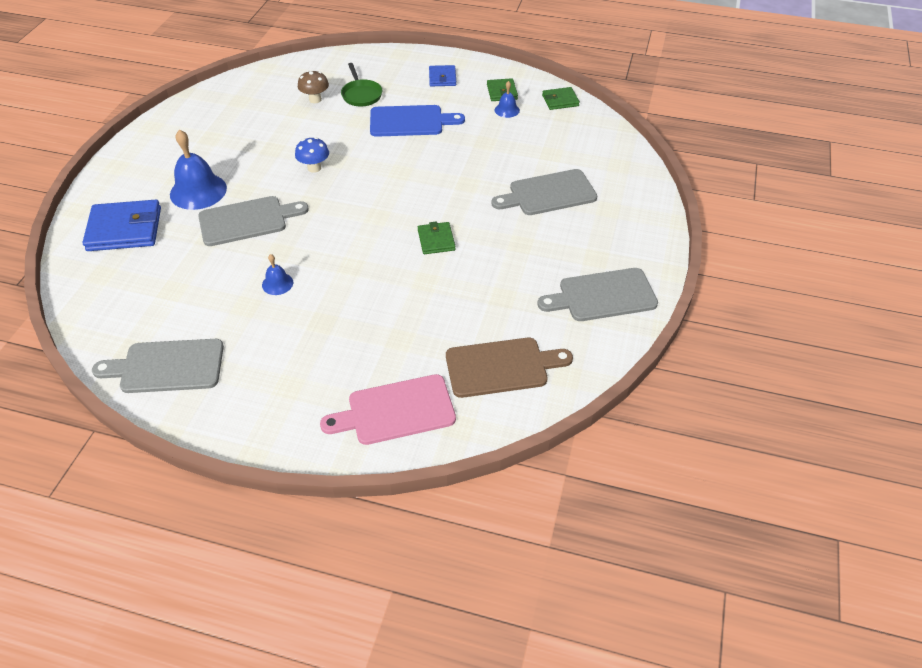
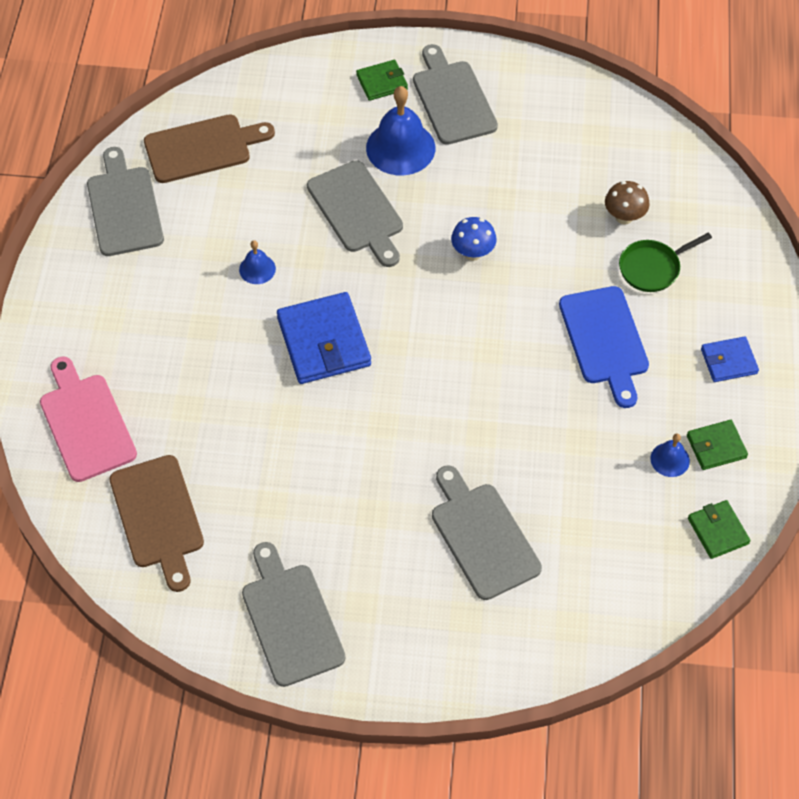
camera: 80 degrees right, 10 degrees up
(125, 229) = (320, 102): blue wallet -> blue wallet (324, 341)
(129, 306) = (202, 148): none -> brown cutting board
(167, 159) = (452, 99): none -> grey cutting board
(436, 240) = (360, 415): green wallet -> green wallet (382, 82)

